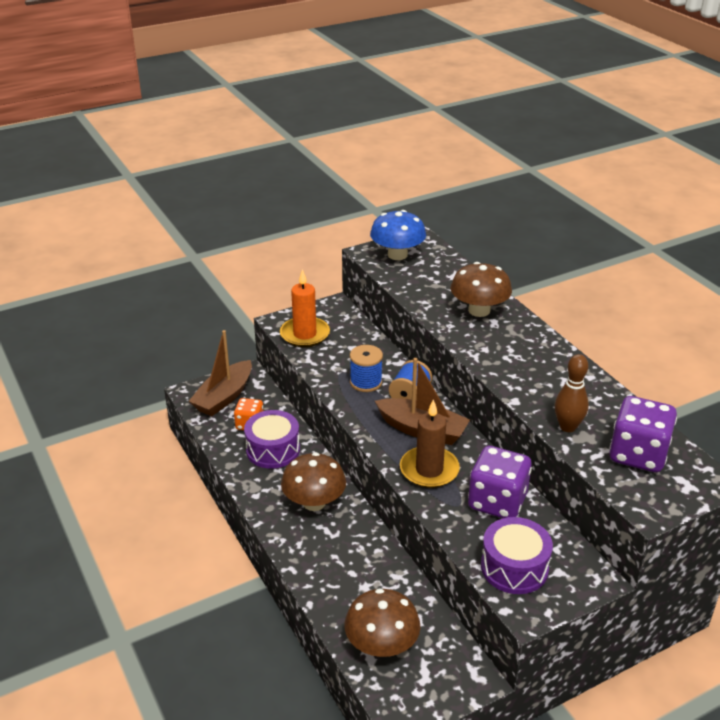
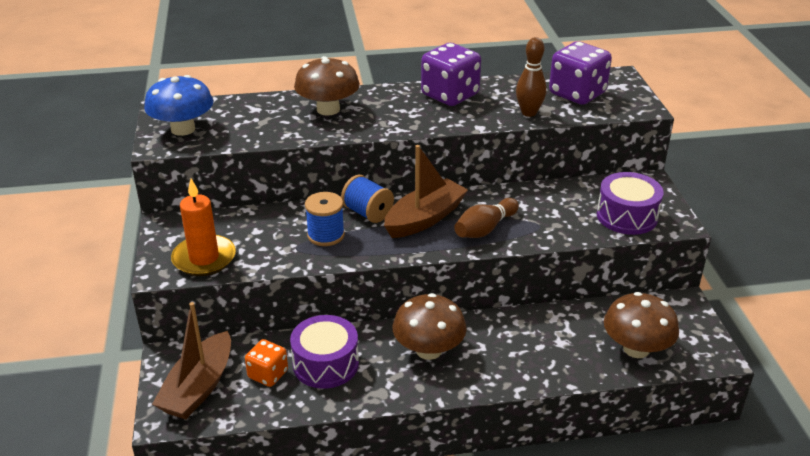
camera: 70 degrees left, 0 degrees up
(224, 397) = (198, 387): brown boat -> brown boat turned 60 degrees clockwise
(429, 470) = (485, 229): brown candle -> brown bowling pin
(497, 501) = (544, 203): purple dice -> purple dice (450, 95)

